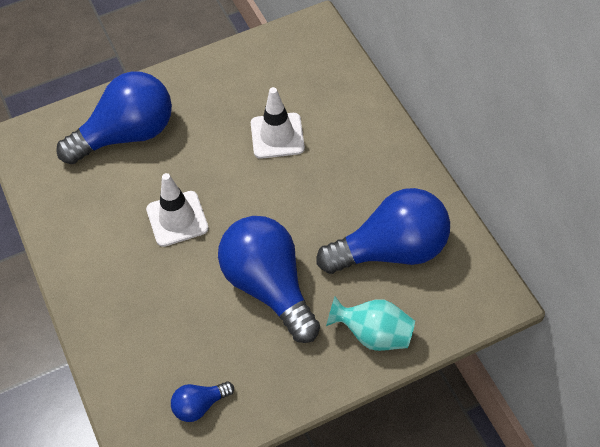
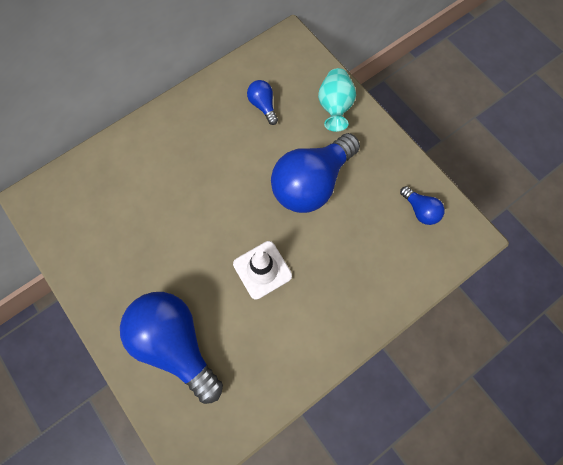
camera: 105 degrees left, 15 degrees up
(277, 136) = (164, 207): white traffic cone -> none
(391, 250) = (263, 106): blue light bulb -> blue light bulb, size x0.45

